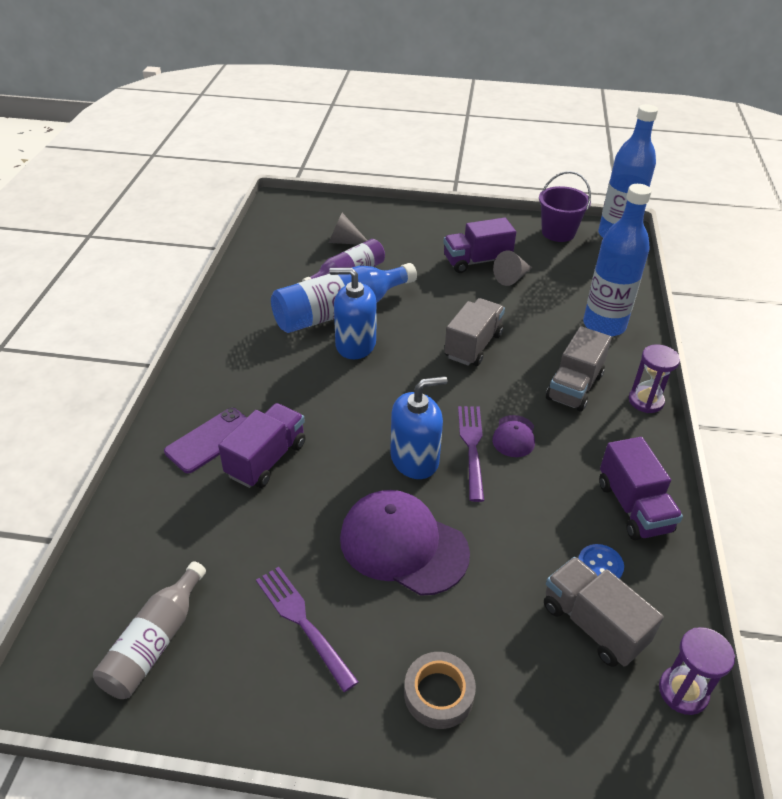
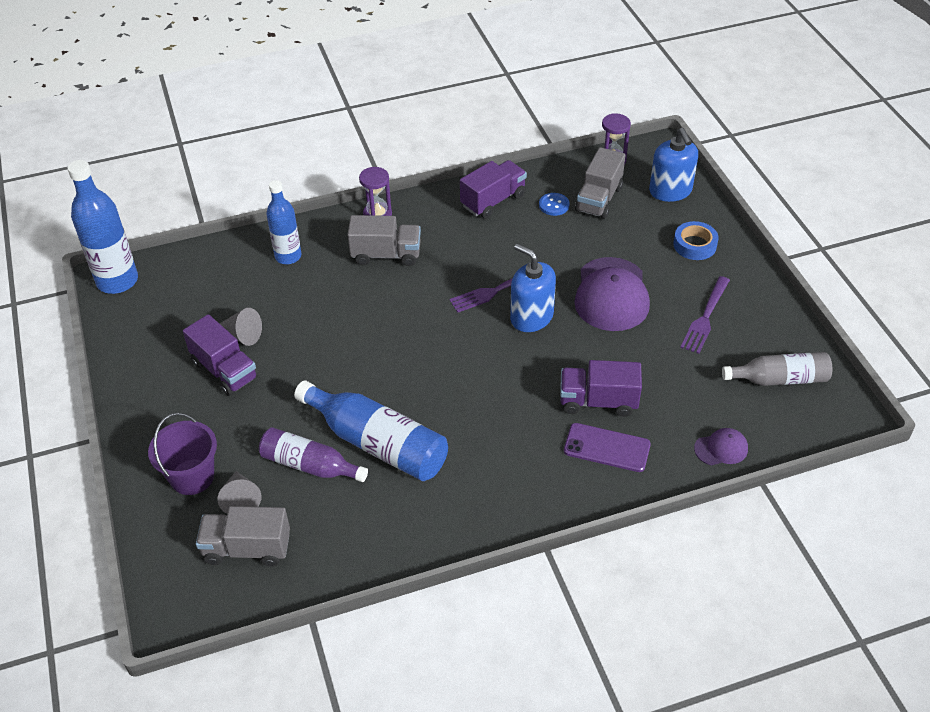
camera: 115 degrees left, 5 degrees up
(355, 344) = (421, 409): blue soap dispenser -> blue soap dispenser (670, 191)
(438, 694) = (694, 245): grey tape -> blue tape
(473, 345) = (370, 329): grey truck -> grey truck (247, 548)
(514, 436) = (467, 272): purple cap -> purple cap (721, 448)
(558, 233) = (132, 324): purple bucket -> purple bucket (192, 477)
(604, 325) = (288, 256): blue bottle -> blue bottle, size x0.65

